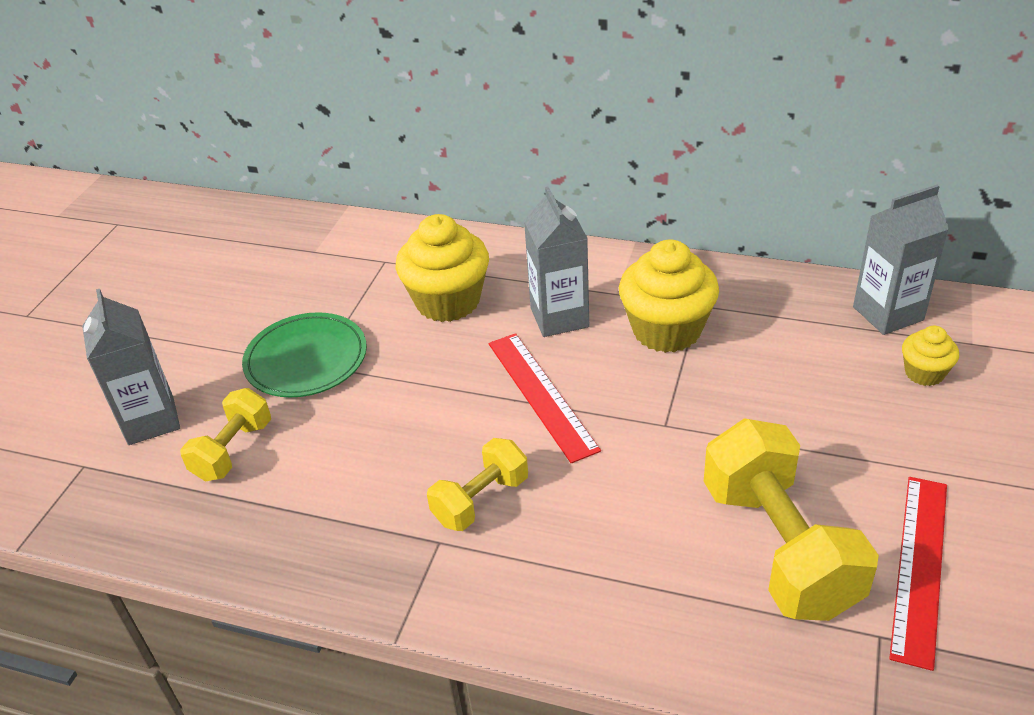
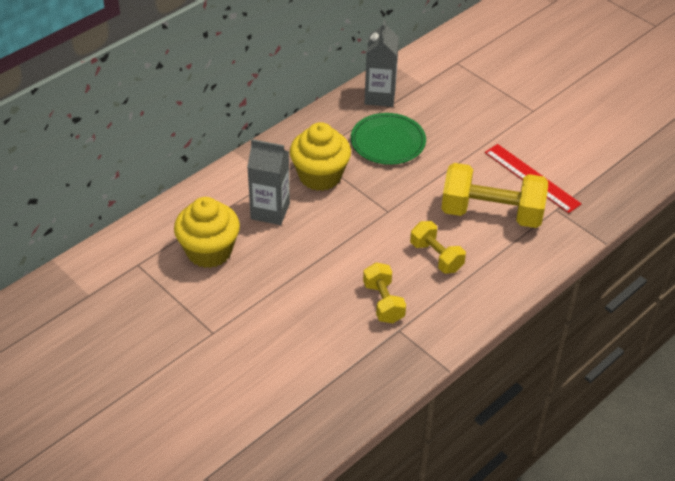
camera: 65 degrees left, 5 degrees up
(151, 420) = (192, 431): grey carton -> none
(233, 450) = (256, 397): yellow dumbbell -> yellow dumbbell (436, 257)
(306, 359) = (202, 336): green plate -> green plate (388, 142)
(541, 395) = (326, 246): red ruler -> none
(924, 373) = (428, 110): yellow cupcake -> none

